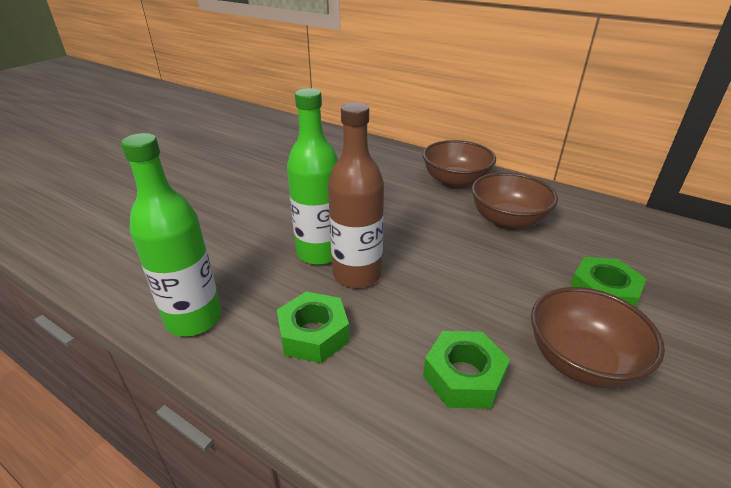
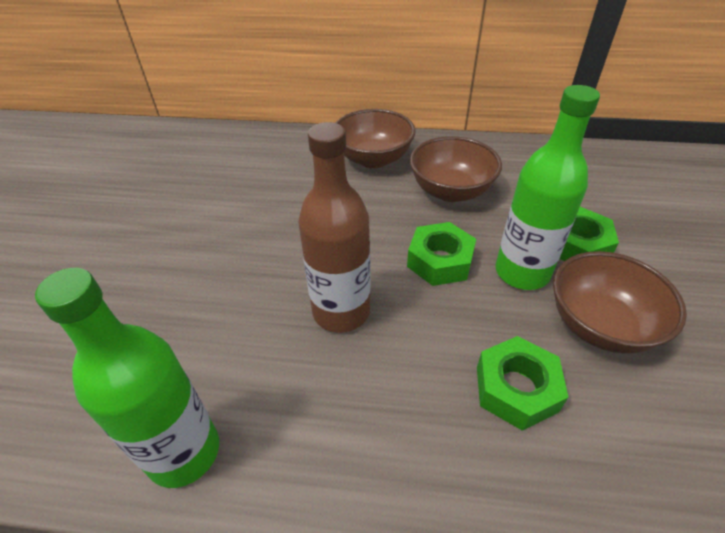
camera: 25 degrees left, 10 degrees up
(313, 334) = (341, 408): green nut -> green nut (440, 261)
(319, 253) = (282, 299): green bottle -> green bottle (522, 272)

